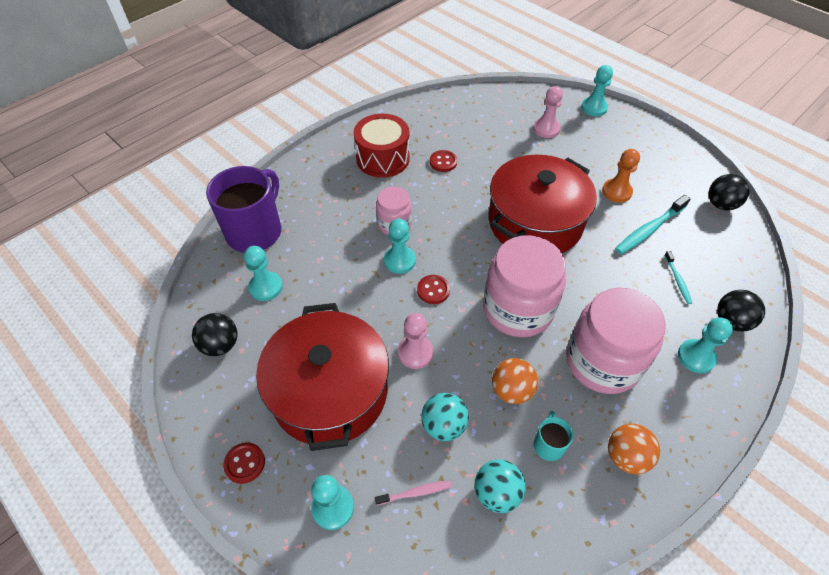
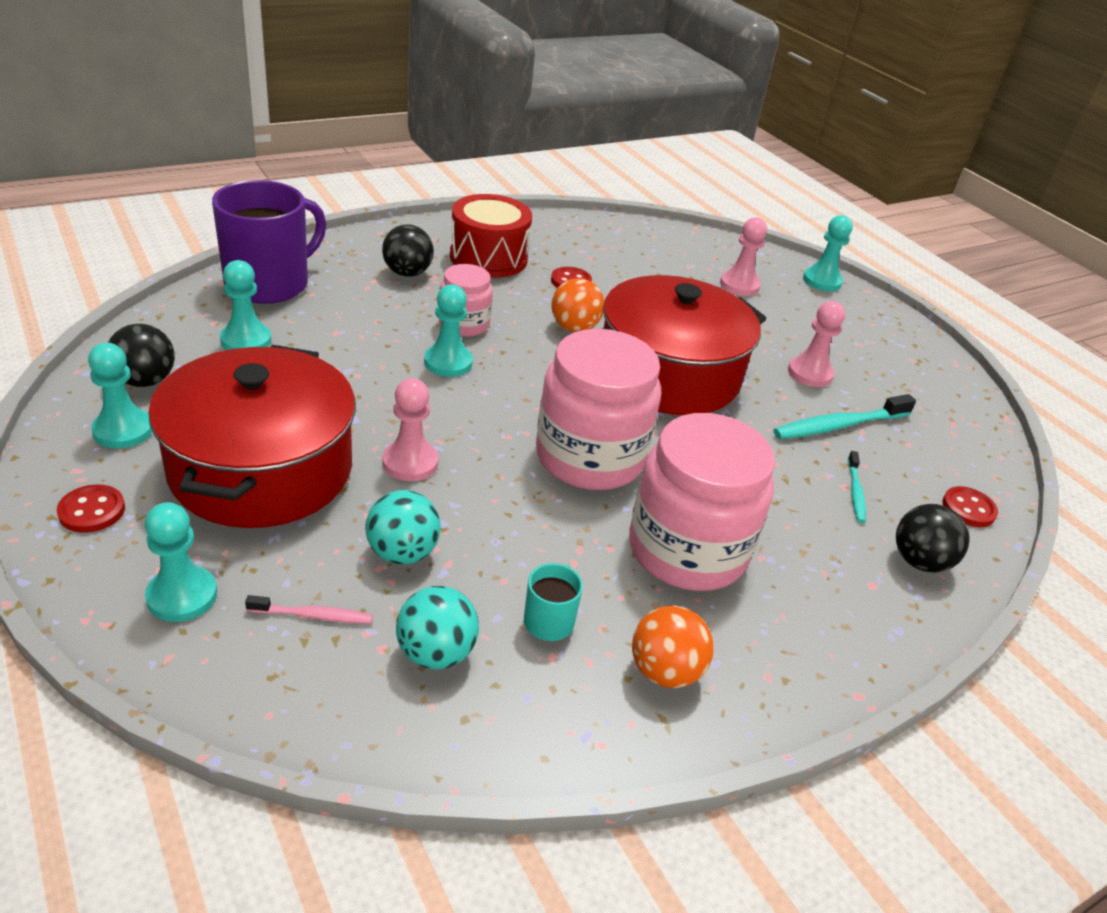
camera: 10 degrees right, 15 degrees down
(433, 290) = (477, 405): red button -> red button (968, 509)
(511, 390) = (528, 543): orange ball -> orange ball (574, 328)
(616, 192) = (810, 373): orange pawn -> pink pawn
(696, 357) = (840, 586): turquoise pawn -> turquoise pawn (123, 430)
(720, 204) = (966, 427): black ball -> black ball (407, 273)

